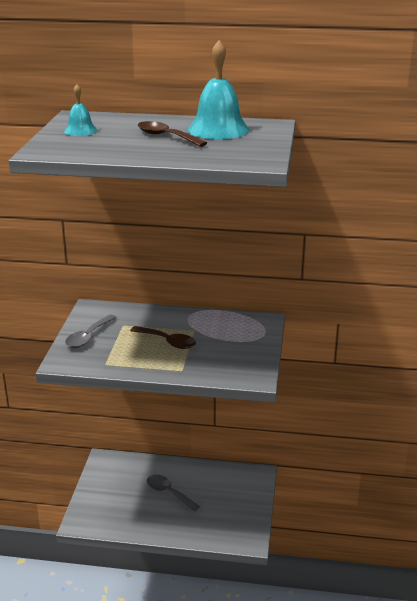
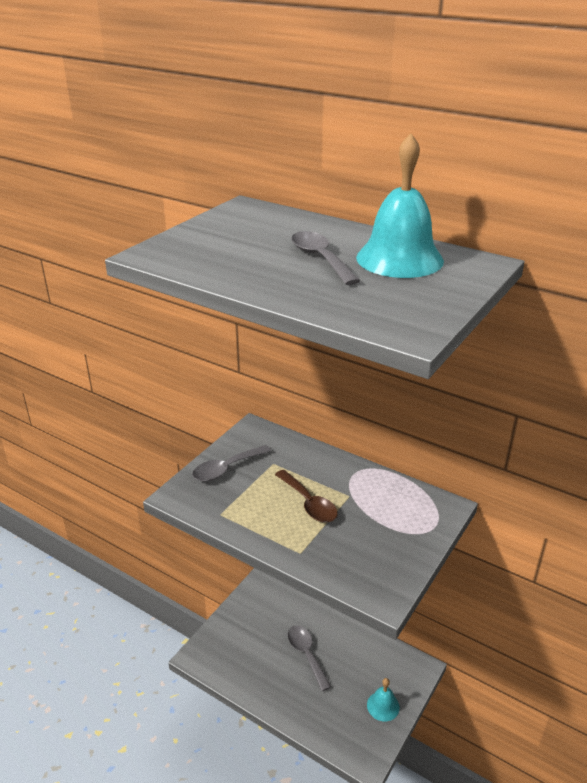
camera: 25 degrees right, 5 degrees up
(80, 130) = (228, 230): turquoise bell -> turquoise bell (383, 706)
(166, 136) = (320, 258): brown spoon -> grey spoon

